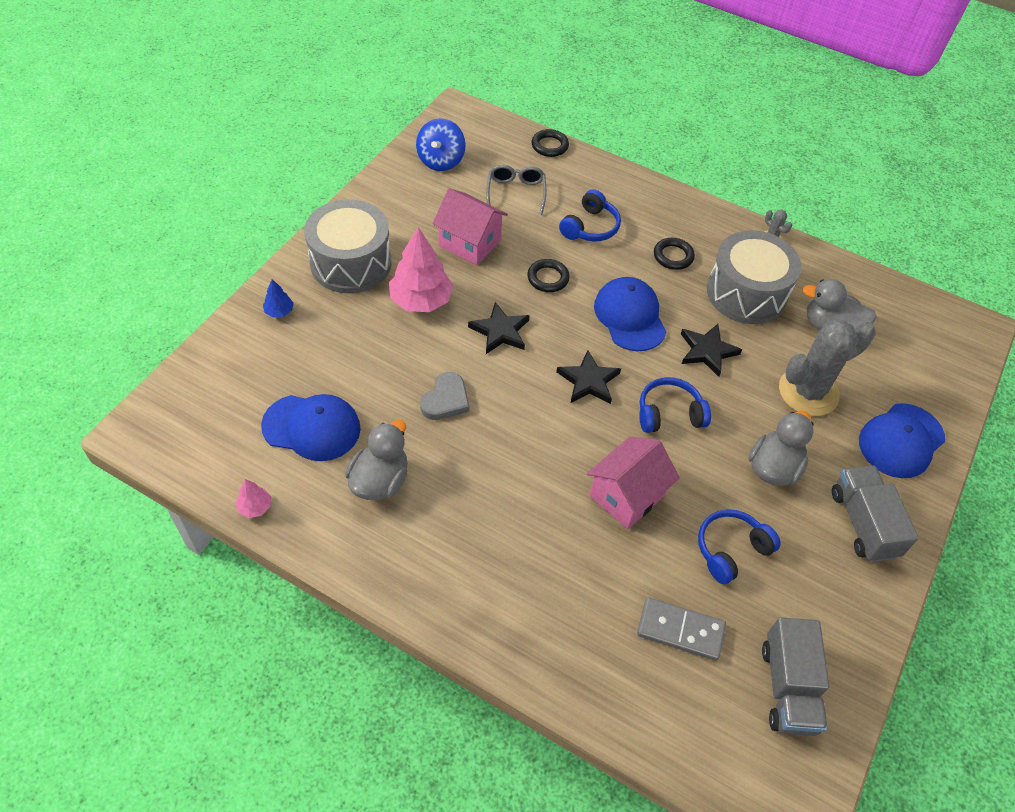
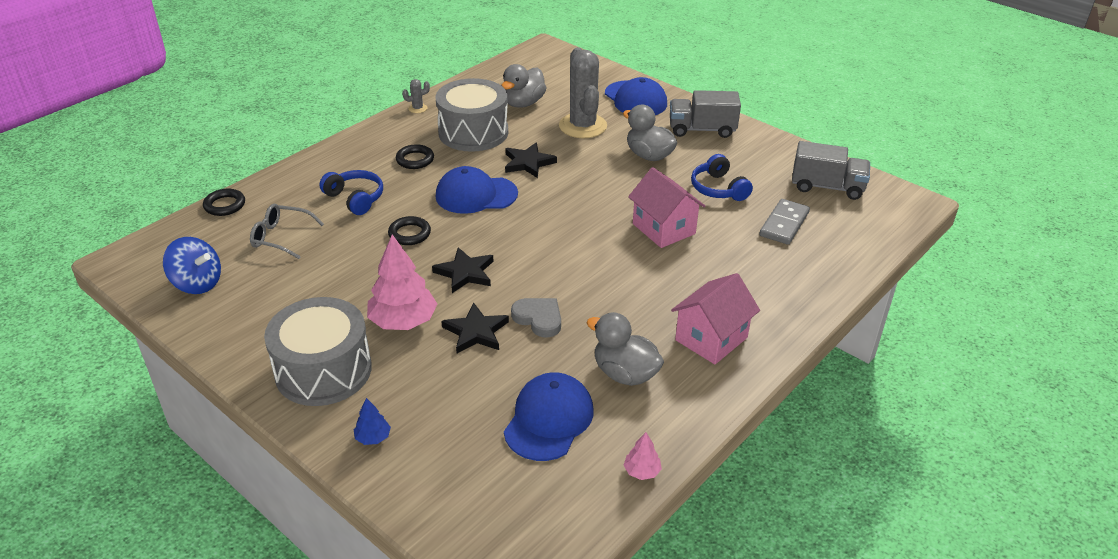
camera: 75 degrees left, 15 degrees down
(469, 243) = (337, 278): pink house -> pink house (711, 339)
(588, 381) = (541, 229): black star -> black star (476, 332)
(669, 414) = (587, 193): blue headphones -> none

